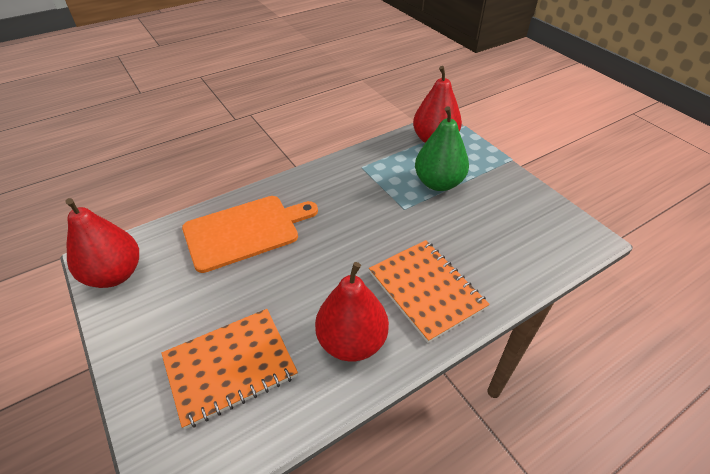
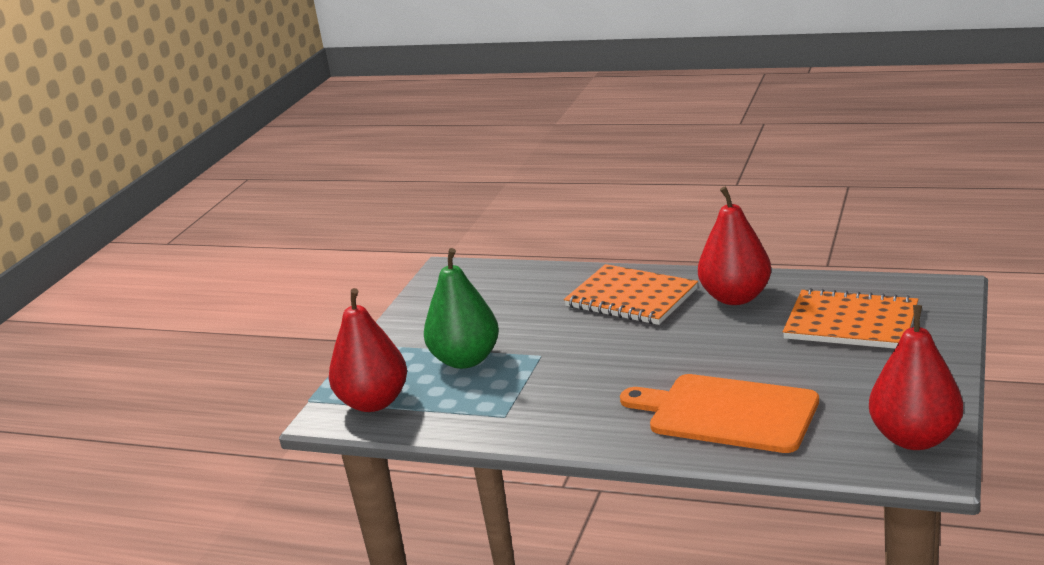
camera: 125 degrees left, 20 degrees down
(426, 290) = (631, 298): orange notebook -> orange notebook turned 75 degrees counterclockwise

